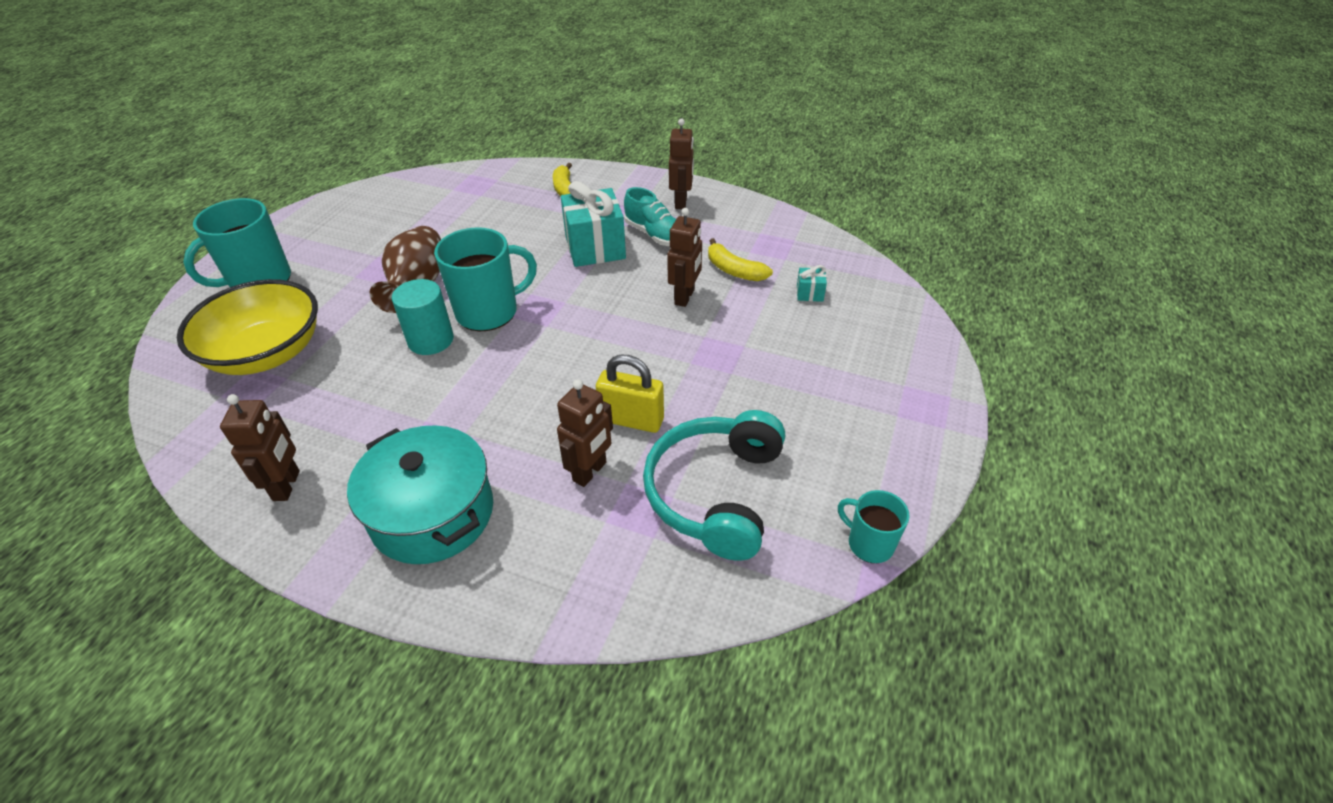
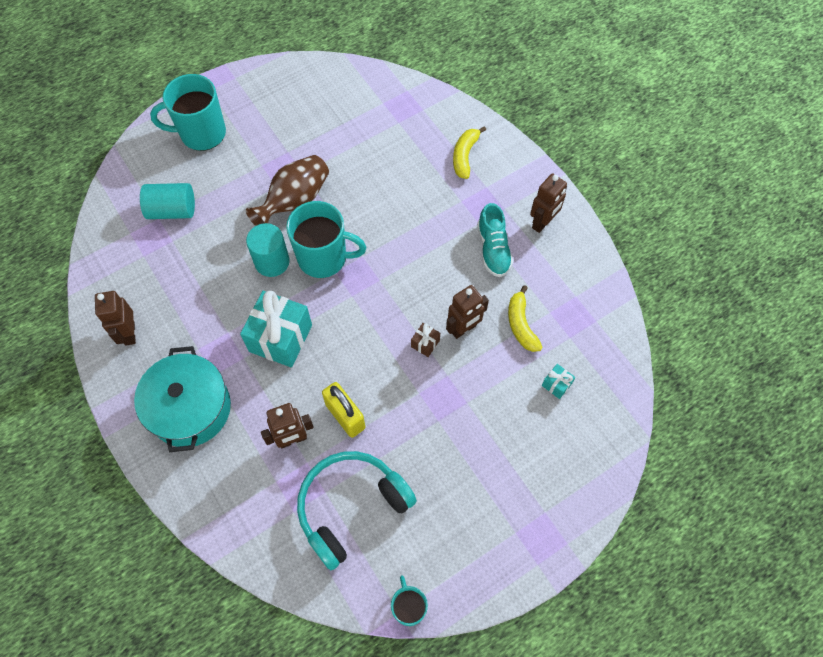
camera: 35 degrees right, 20 degrees up
(266, 353) = (172, 210): yellow bowl -> turquoise cylinder
(287, 485) = (129, 333): brown robot -> brown robot turned 135 degrees clockwise
(595, 248) = (439, 236): turquoise gift -> turquoise gift (280, 338)
(658, 324) = (425, 343): none -> brown gift

